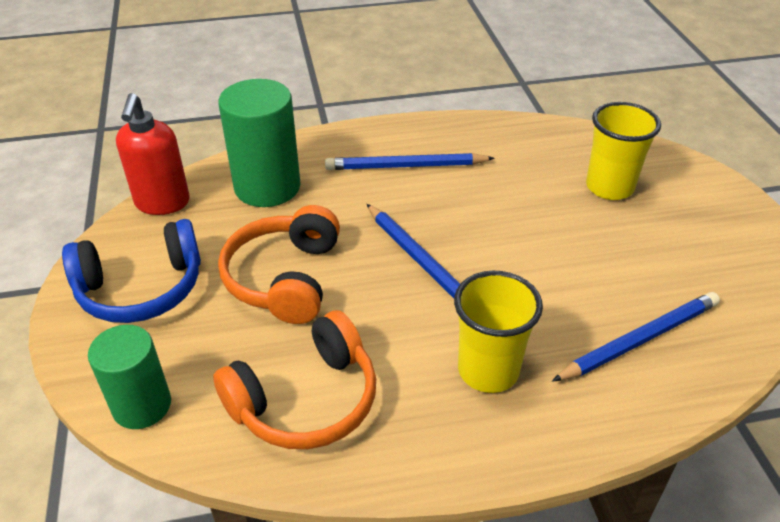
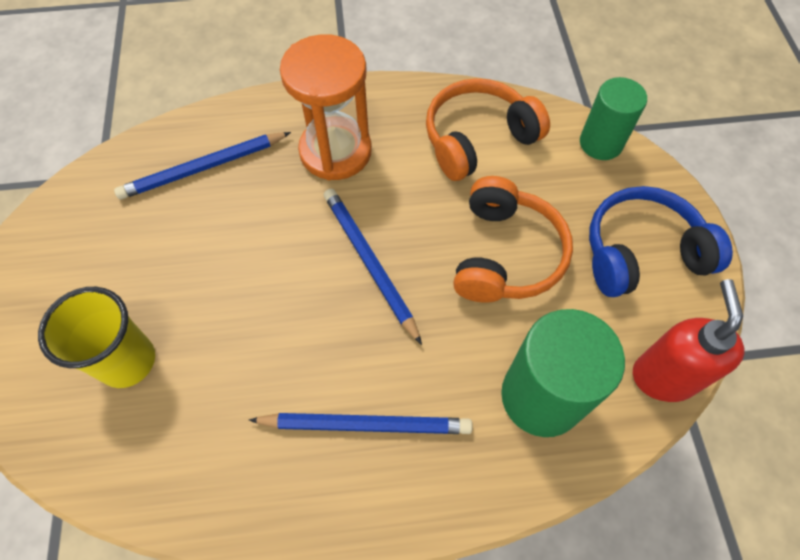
camera: 175 degrees left, 20 degrees up
(488, 370) = (335, 151): yellow cup -> orange hourglass

